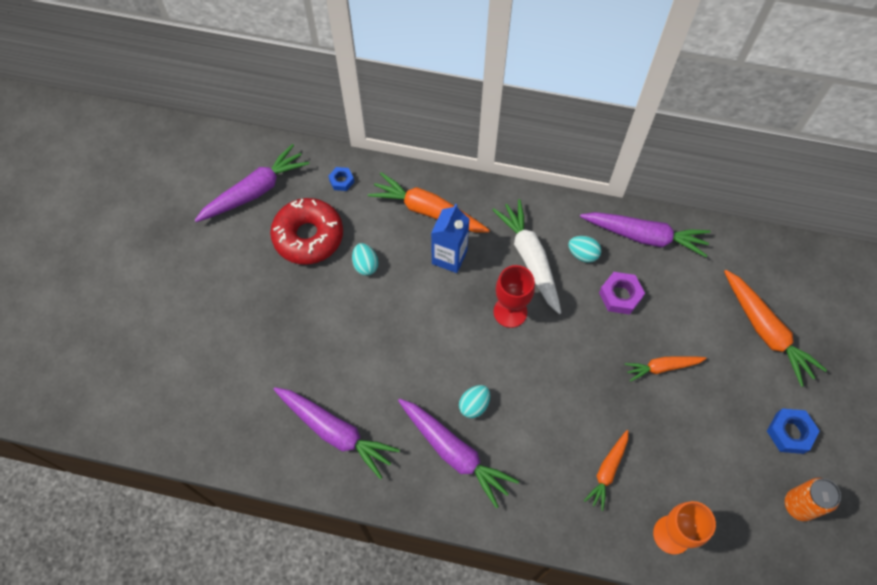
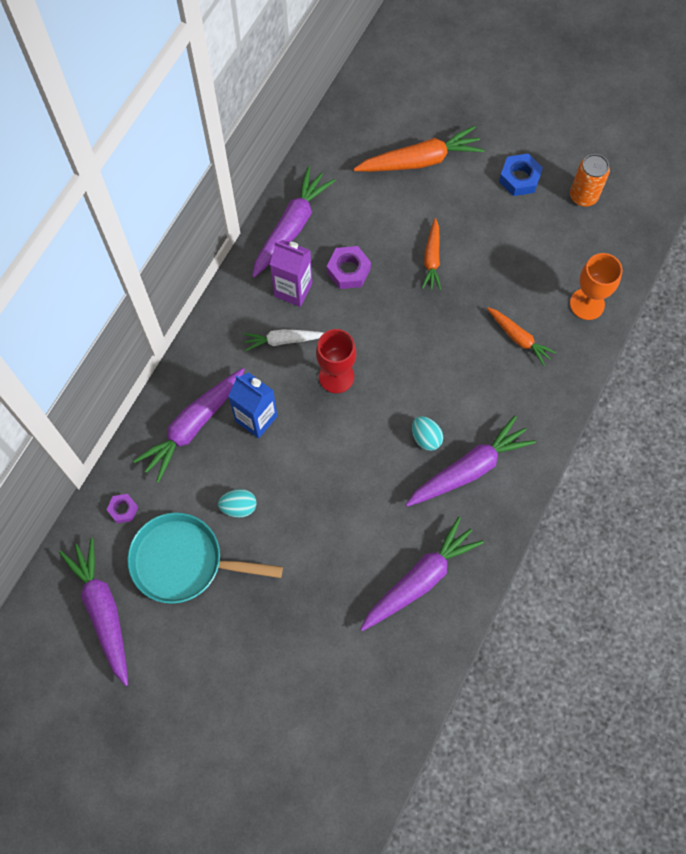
camera: 75 degrees left, 5 degrees up
(308, 236) = (183, 561): red donut -> turquoise pan
(341, 181) = (123, 509): blue nut -> purple nut
(428, 211) = (193, 426): orange carrot -> purple carrot
(530, 259) = (283, 340): white carrot -> white carrot, size x0.59
(583, 254) = (293, 290): turquoise egg -> purple carton

